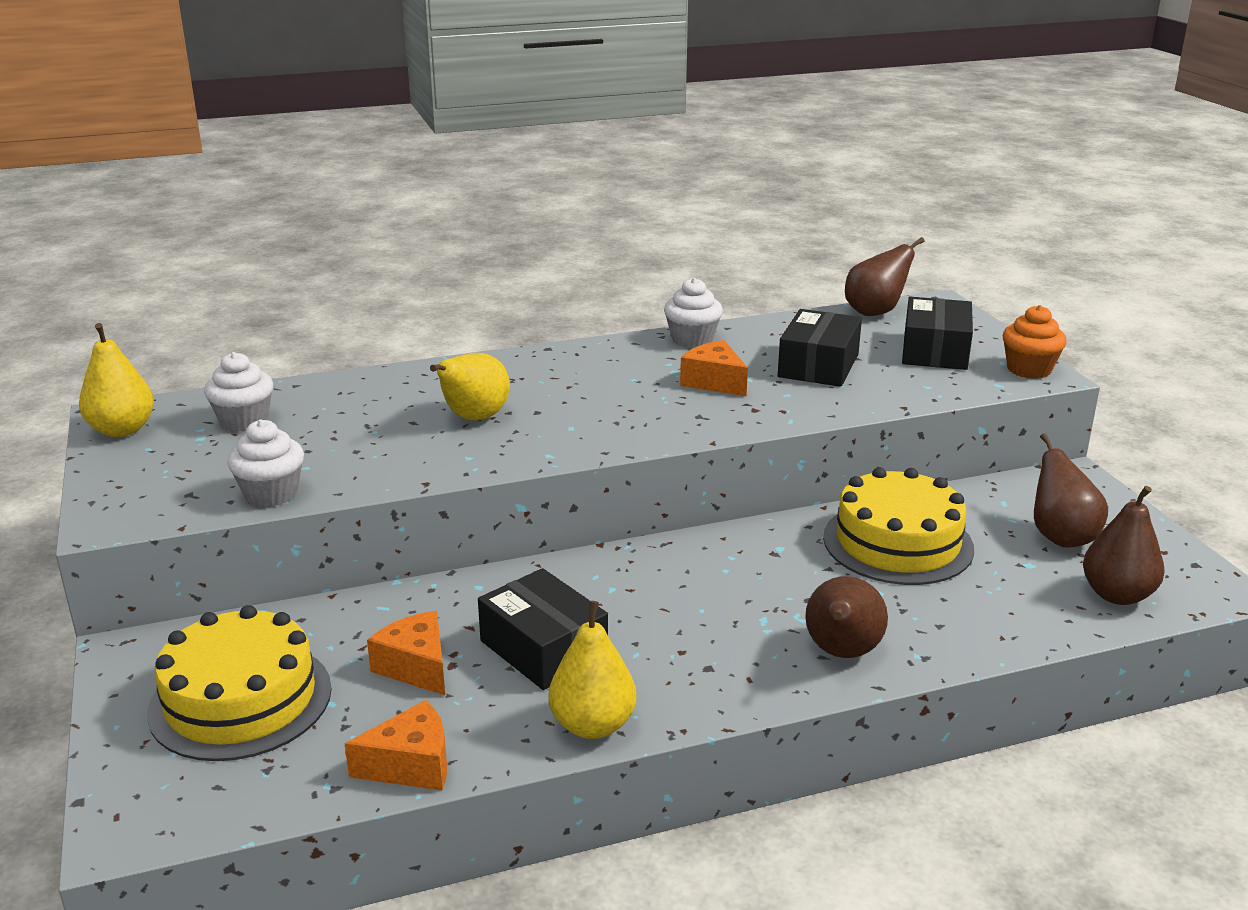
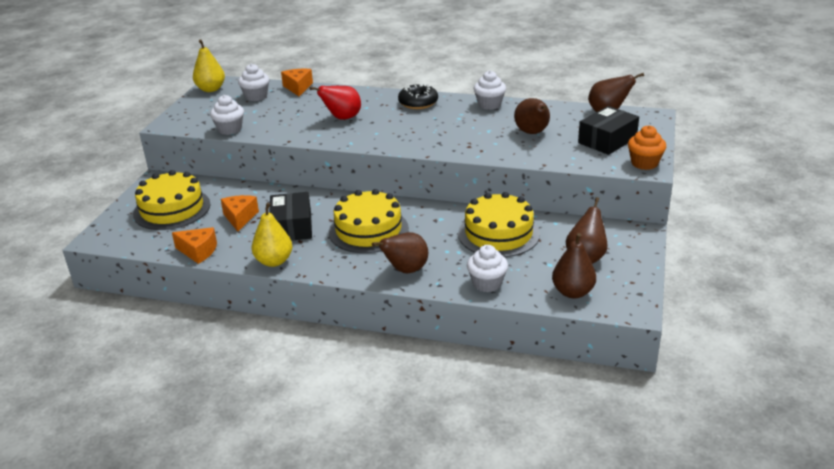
camera: 35 degrees right, 5 degrees up
(473, 418) = (342, 118): yellow pear -> red pear
(573, 363) = (418, 103): none -> black donut
(689, 607) = (368, 230): none -> yellow cake
(714, 382) = (469, 128): orange cheese -> orange cheese (298, 87)
(818, 365) = (532, 133): black box -> brown pear
(989, 627) = (487, 283): none -> white cupcake

